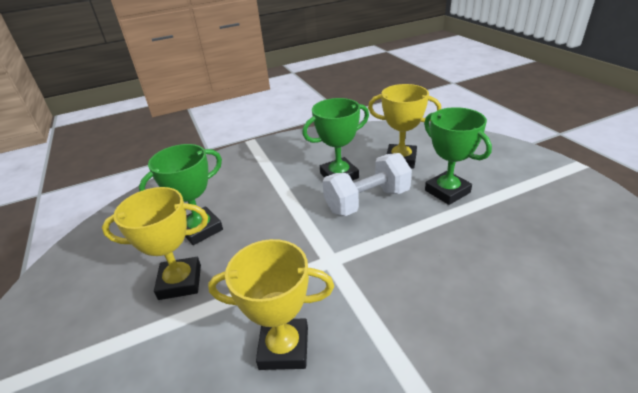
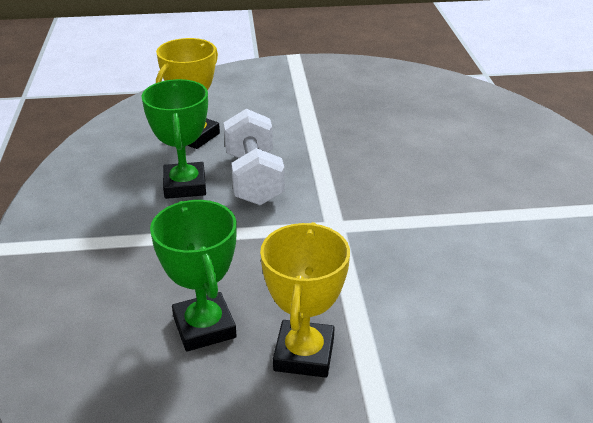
camera: 75 degrees left, 0 degrees up
(284, 348) = (438, 279): yellow trophy -> none
(447, 191) = (278, 128): green trophy -> none

